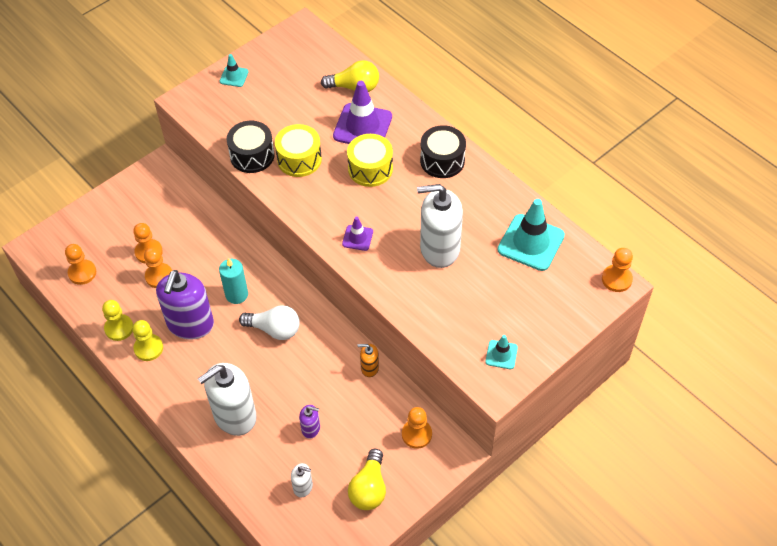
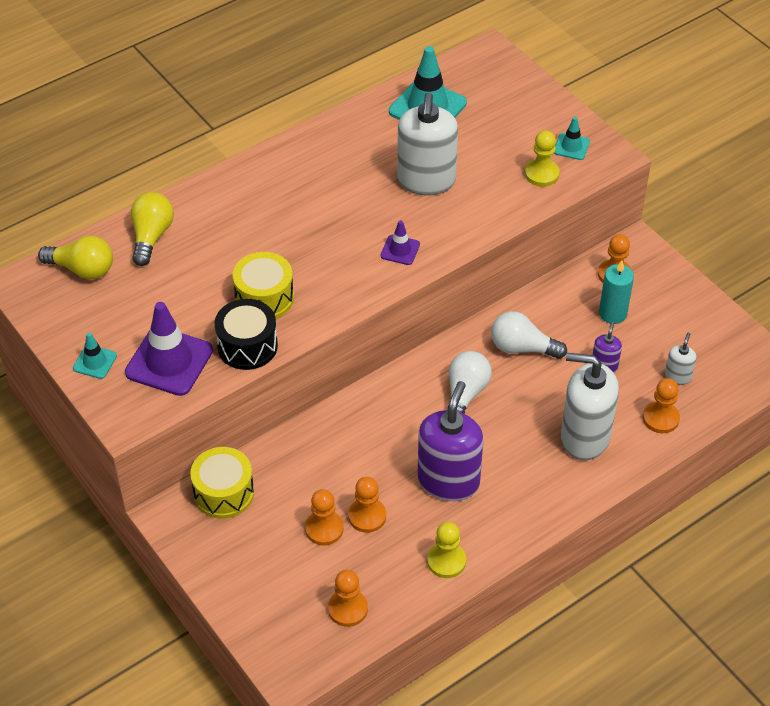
camera: 85 degrees left, 5 degrees down
(148, 348) = (481, 527): yellow pawn -> yellow pawn (541, 174)
(190, 324) = (448, 481): purple soap dispenser -> purple soap dispenser turned 90 degrees counterclockwise
(234, 416) = (584, 437): white soap dispenser -> white soap dispenser turned 135 degrees clockwise
(236, 294) = (408, 431): turquoise candle -> turquoise candle (612, 313)
(325, 366) = (522, 348): none -> white light bulb
(362, 126) = (222, 233): purple traffic cone -> purple traffic cone (169, 361)
(369, 368) = (527, 308): orange soap dispenser -> none
(369, 488) = (679, 319): yellow light bulb -> yellow light bulb (82, 269)
(370, 169) = (294, 231): yellow drum -> yellow drum (224, 493)
(442, 160) = (294, 166): black drum -> none
(616, 279) = (484, 51): orange pawn -> orange pawn (660, 418)

